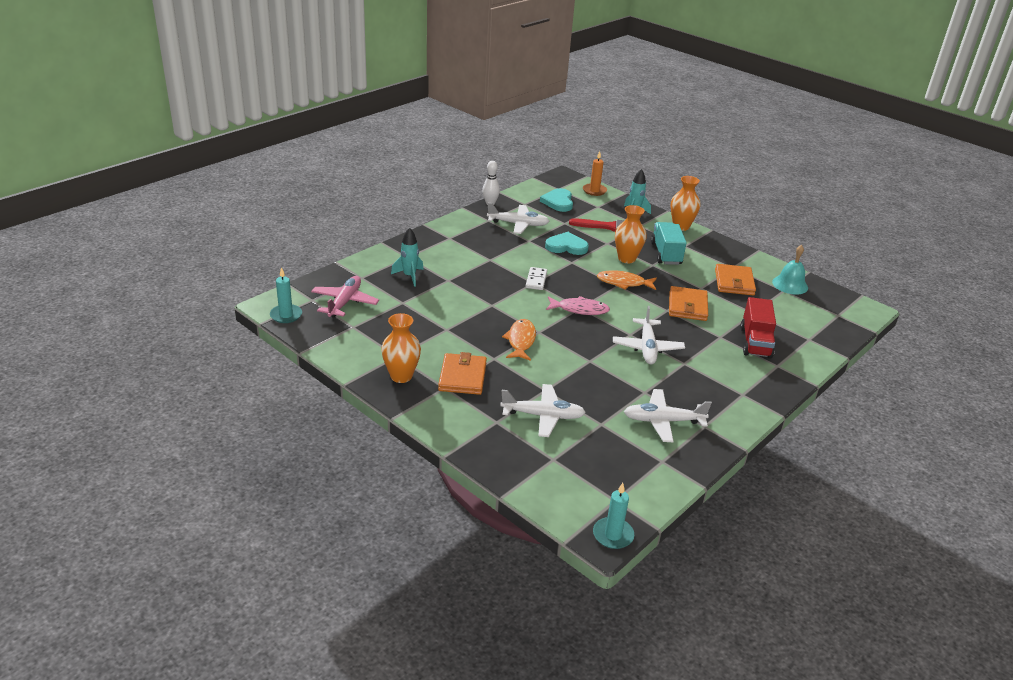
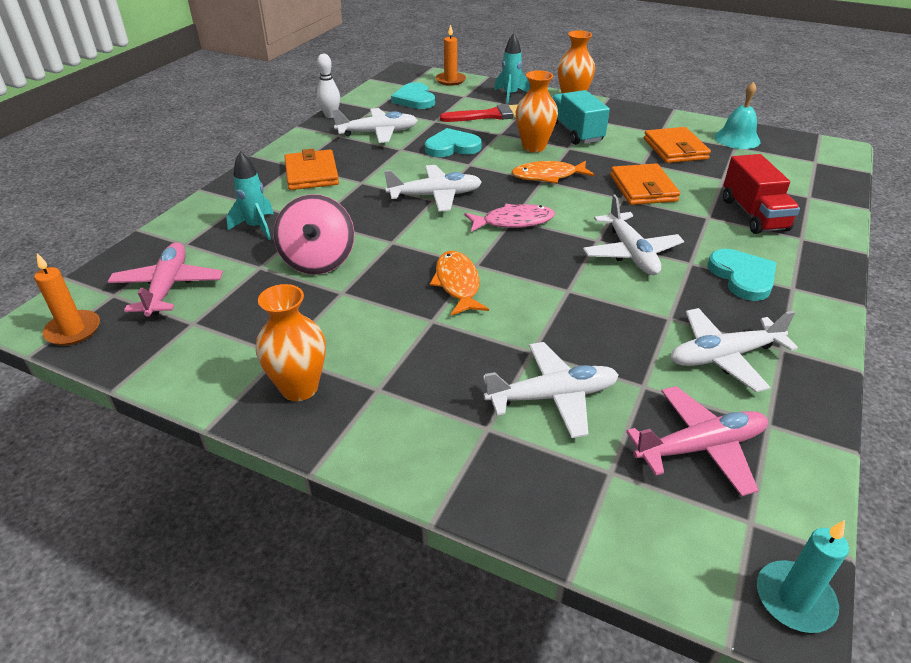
camera: 15 degrees left, 5 degrees up
(286, 315) = (73, 330): turquoise candle -> orange candle
(440, 306) = (318, 261): none -> pink spinning top
(462, 377) = (398, 363): orange wallet -> orange wallet (312, 173)
(536, 280) = (435, 196): white domino -> white plane
(612, 461) = (700, 447): none -> pink plane
(713, 380) = (742, 277): none -> turquoise heart

